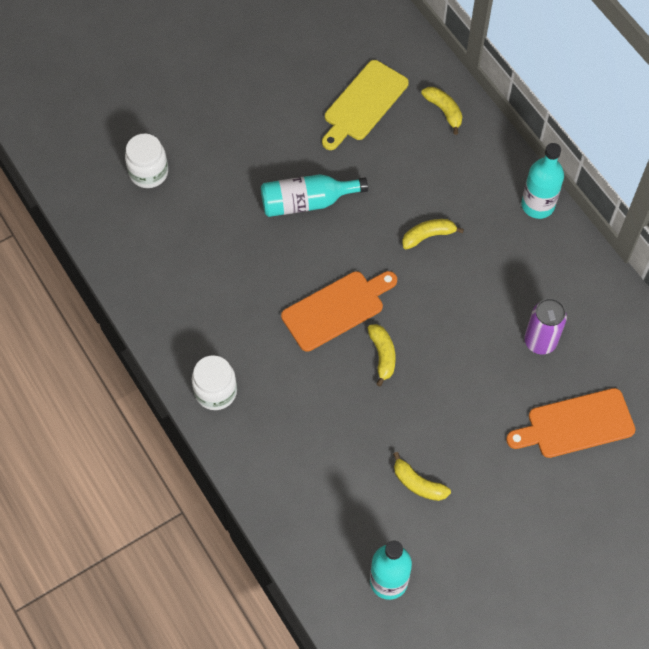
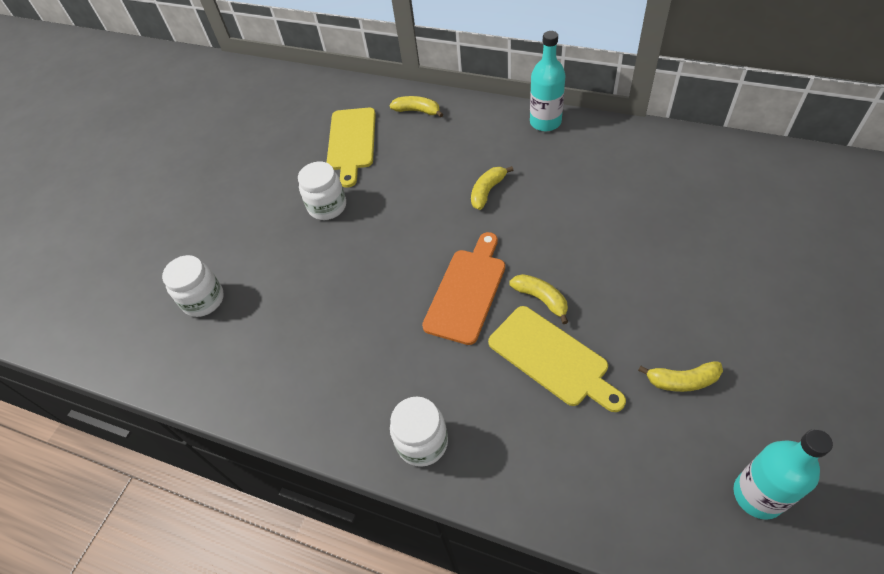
camera: 30 degrees left, 10 degrees down
(295, 155) = (327, 207): none -> white jar
(307, 202) = (366, 231): turquoise bottle -> none
(349, 402) = (552, 358): none -> yellow cutting board
(540, 341) = (648, 202): purple can -> none
(576, 425) = (743, 239): orange cutting board -> none

